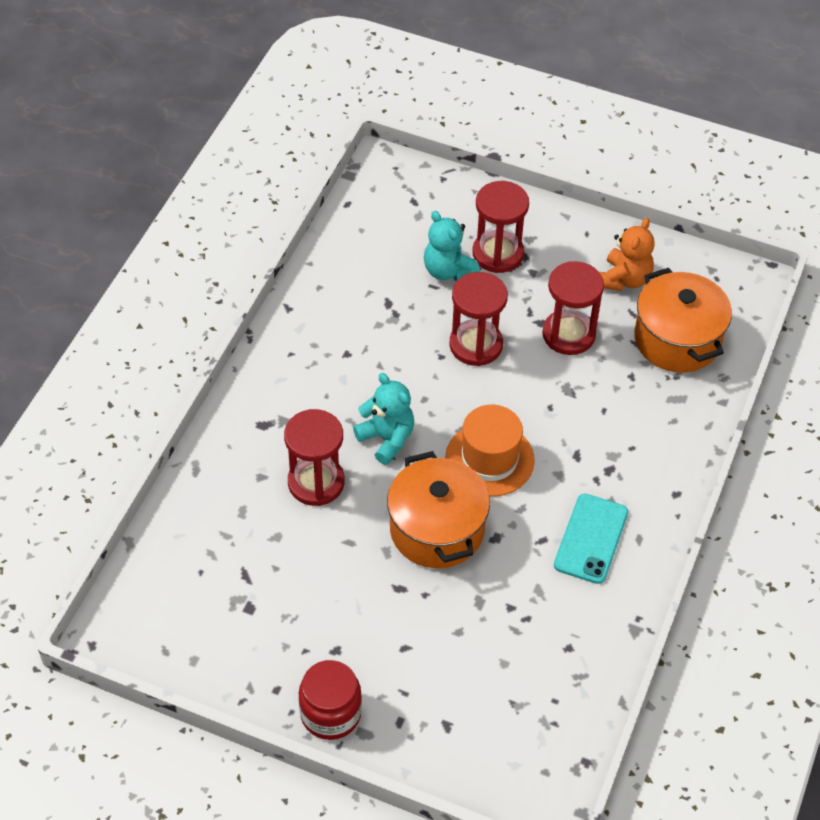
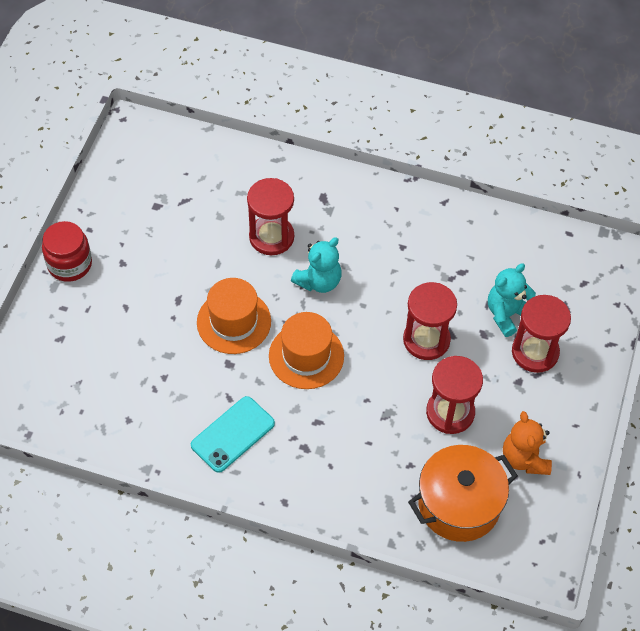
camera: 85 degrees right, 5 degrees up
(437, 529) = (234, 322): orange pot -> orange hat
(591, 539) = (233, 434): turquoise phone -> turquoise phone turned 60 degrees counterclockwise
(624, 279) = (524, 458): orange teddy bear -> orange teddy bear turned 60 degrees clockwise

